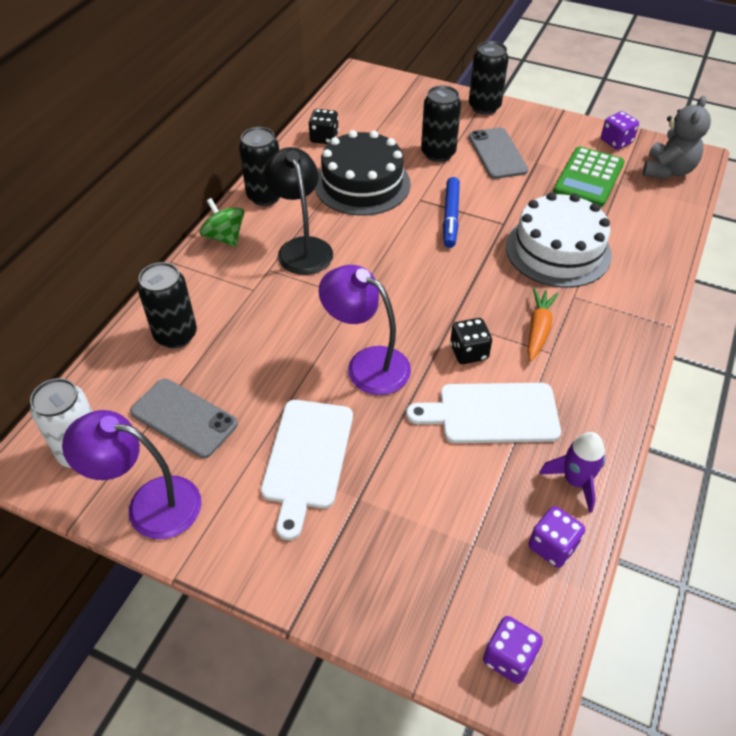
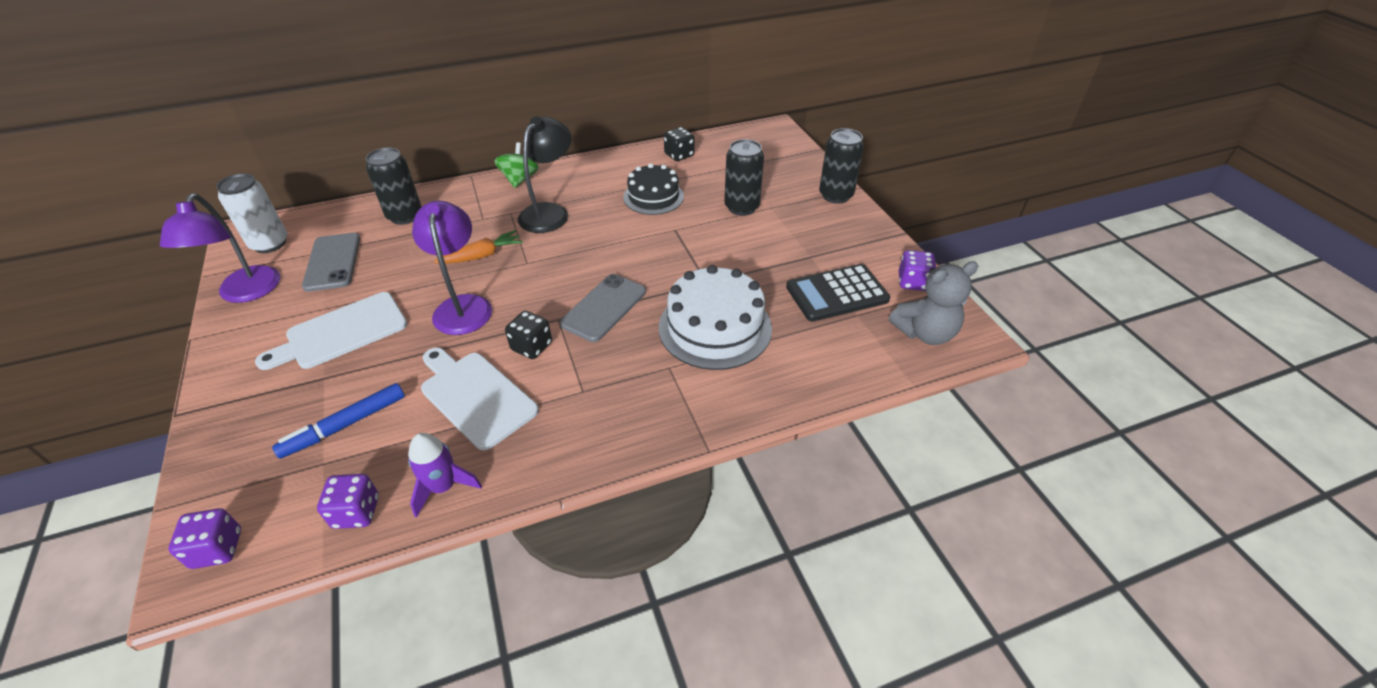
camera: 45 degrees right, 5 degrees down
(149, 504) = (245, 293): purple lamp -> purple lamp turned 150 degrees counterclockwise
(265, 196) = (582, 170): black can -> none
(362, 184) = (653, 197): black cake -> black cake, size x0.66
(450, 217) = (675, 253): blue marker -> blue marker (345, 425)
(497, 153) = (788, 233): grey phone -> grey phone (604, 308)
(538, 329) = (602, 369): orange carrot -> orange carrot (482, 256)
(588, 177) = (837, 293): green calculator -> black calculator

